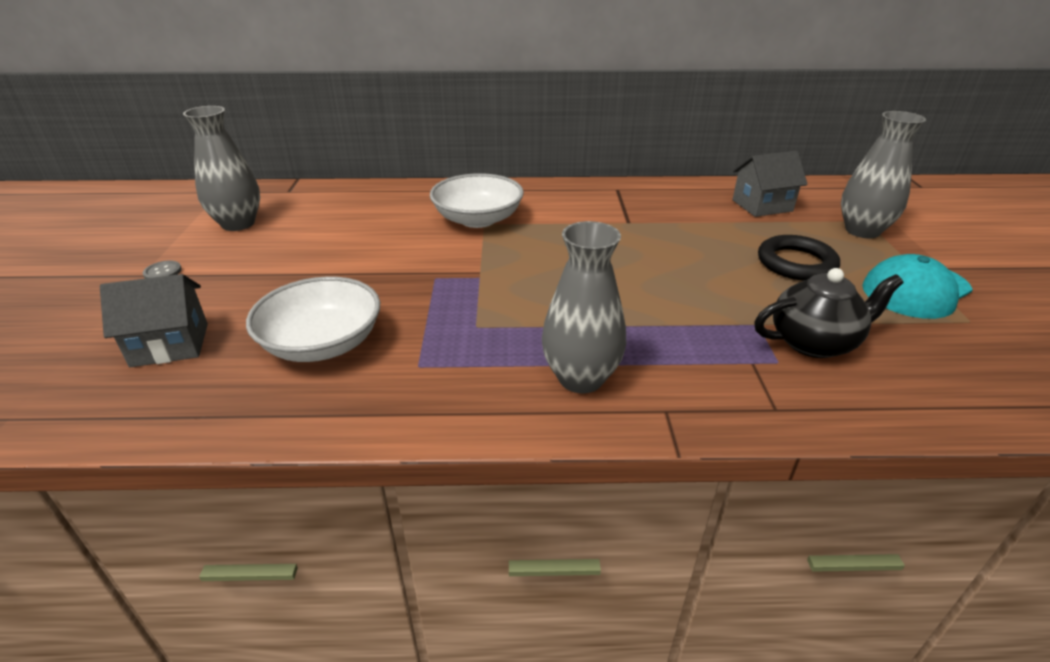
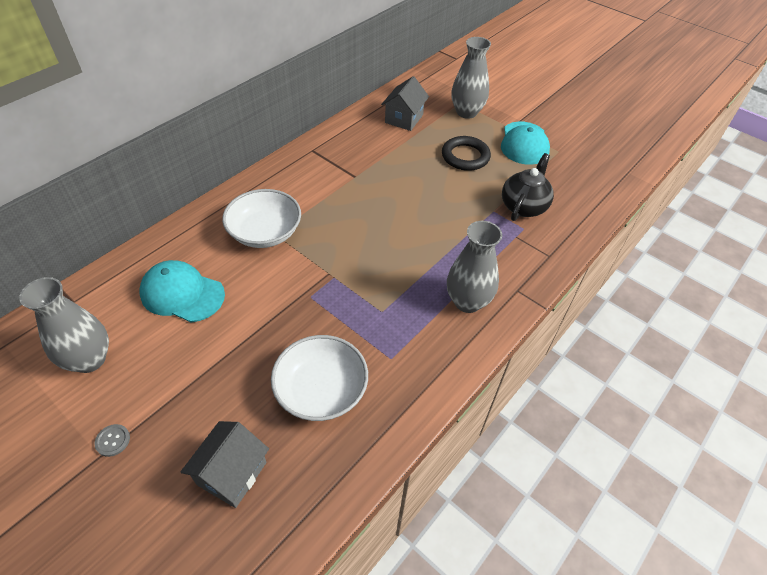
camera: 50 degrees left, 15 degrees up
(352, 222) = (182, 294): none -> turquoise cap

